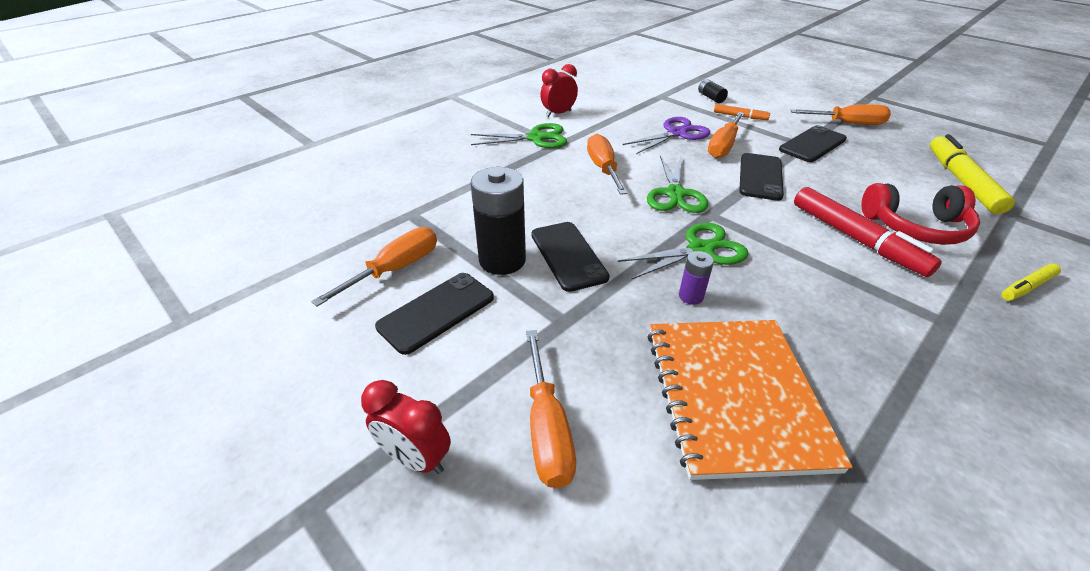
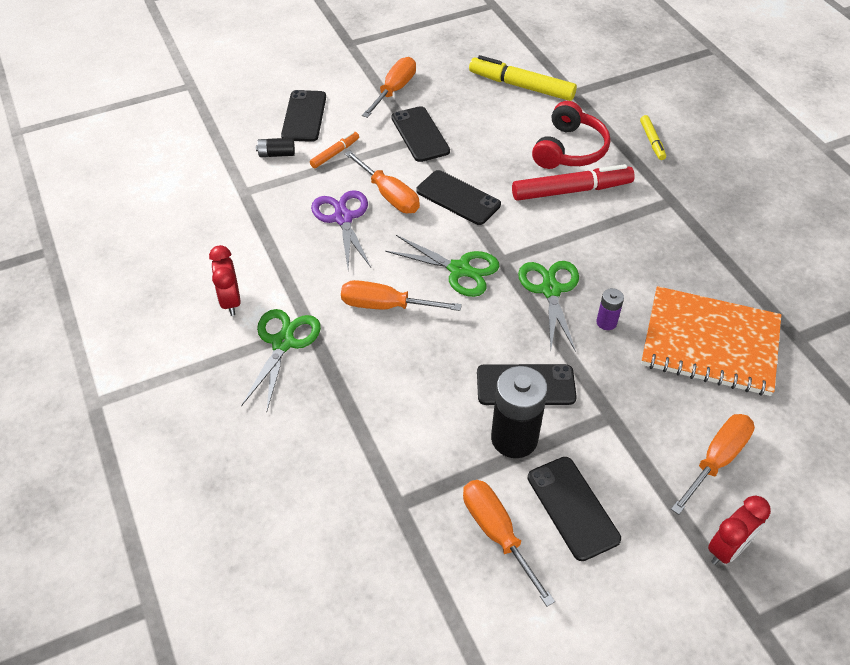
camera: 70 degrees left, 10 degrees up
(547, 428) = (716, 460): orange screwdriver -> orange screwdriver turned 60 degrees counterclockwise
(762, 98) = (304, 116): none -> black phone

